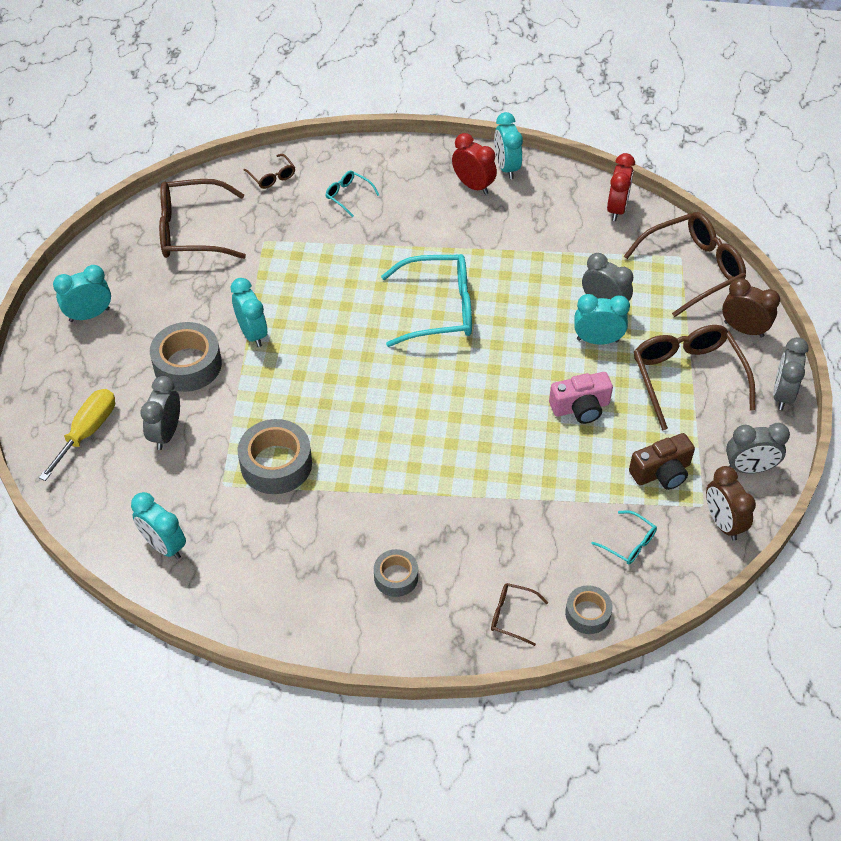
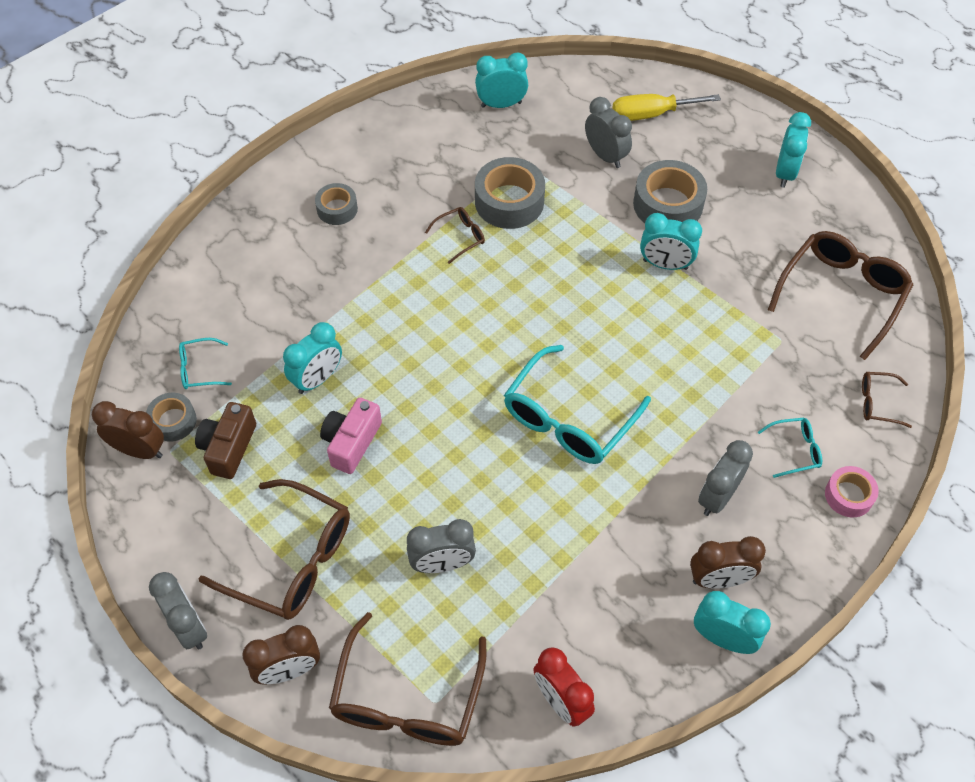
camera: 130 degrees right, 5 degrees up
(87, 432) = (651, 114): yellow screwdriver -> yellow screwdriver turned 105 degrees clockwise
(357, 160) = (848, 495): none -> pink tape
(473, 186) = (719, 579): red clock -> brown clock
(511, 616) = (233, 252): brown glasses -> brown glasses (460, 237)
(587, 613) = (181, 297): grey tape -> grey tape (173, 421)
(597, 340) = (407, 520): turquoise clock -> turquoise clock (317, 379)
(749, 468) = (158, 520): grey clock -> grey clock (717, 497)

